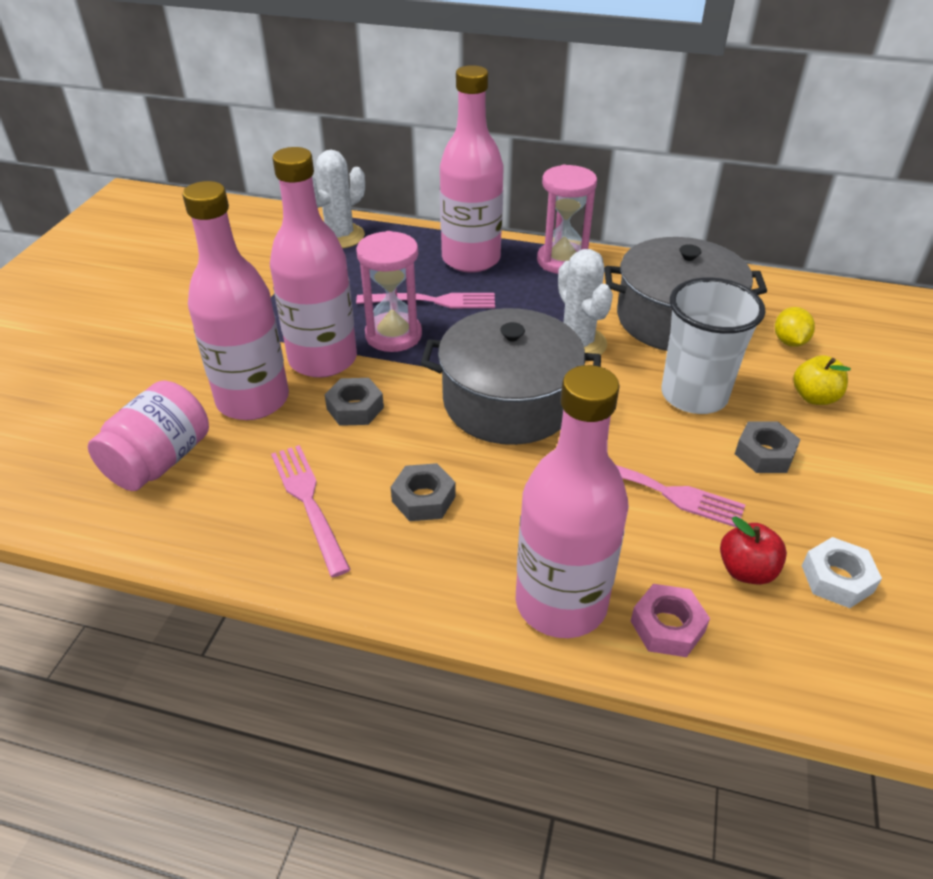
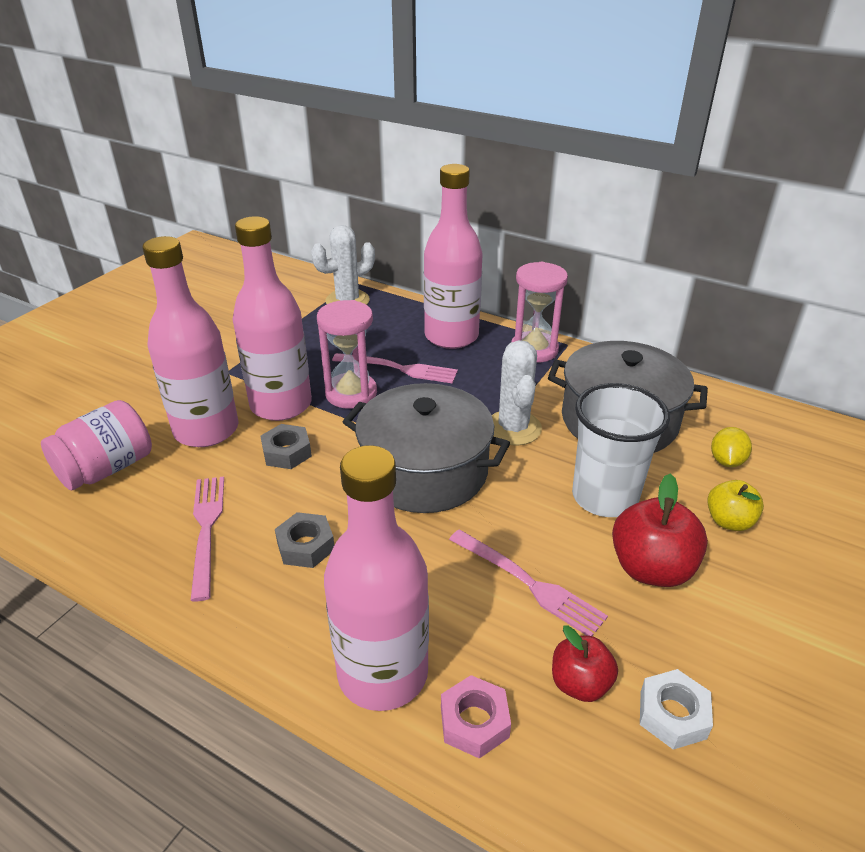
camera: 15 degrees right, 5 degrees down
(764, 454) = (651, 568): grey nut -> red apple

